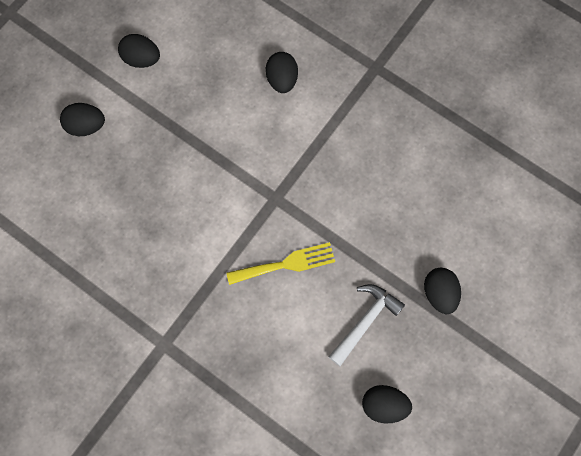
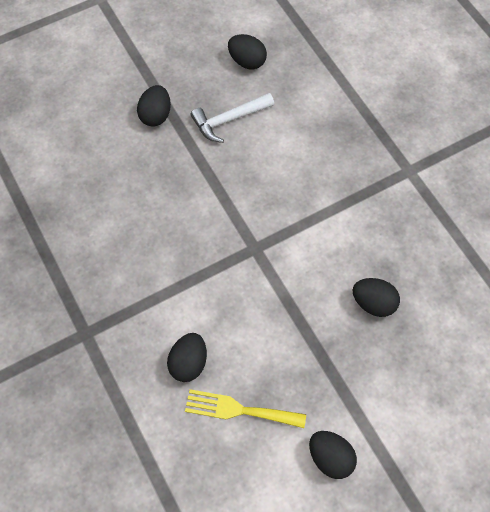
camera: 155 degrees left, 10 degrees down
(86, 126) = (418, 404): black egg -> black egg (373, 303)
(286, 264) = (273, 189): yellow fork -> yellow fork (239, 410)

